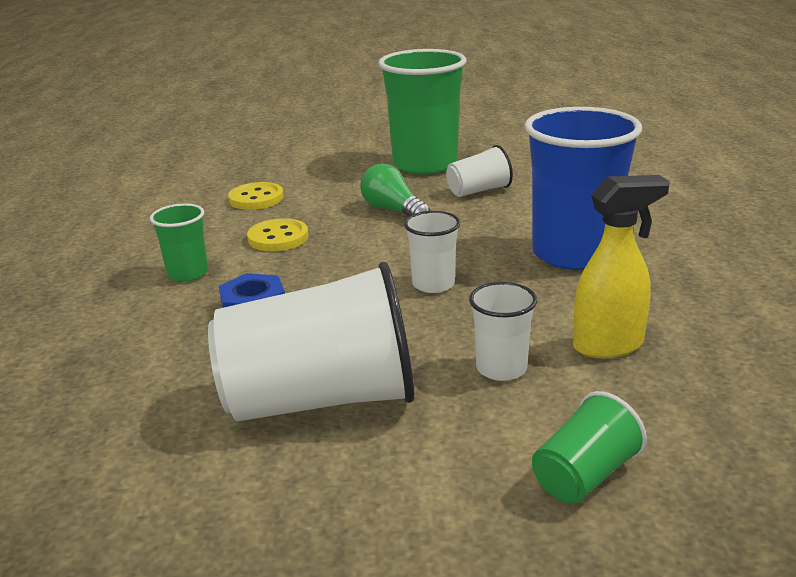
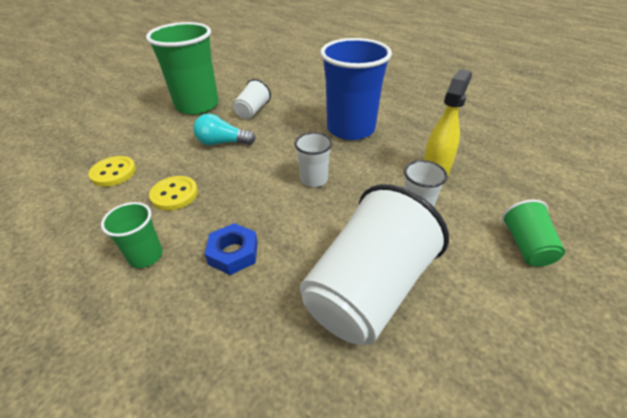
camera: 45 degrees left, 15 degrees up
(393, 210) = (222, 143): green light bulb -> turquoise light bulb

